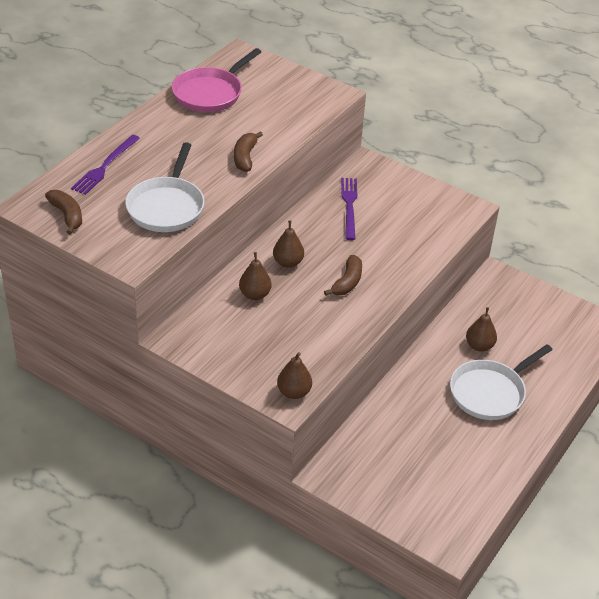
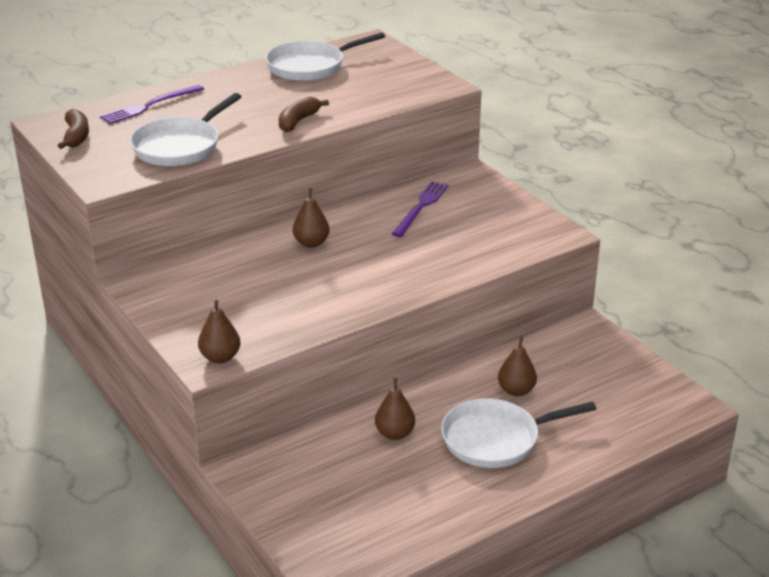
camera: 25 degrees right, 10 degrees down
(210, 93) = (310, 66): pink pan -> white pan
(255, 294) = (252, 263): brown pear -> brown pear (395, 434)
(347, 282) = (362, 273): brown banana -> none

